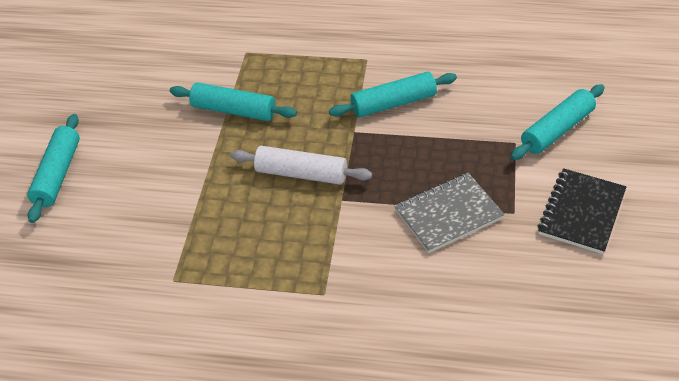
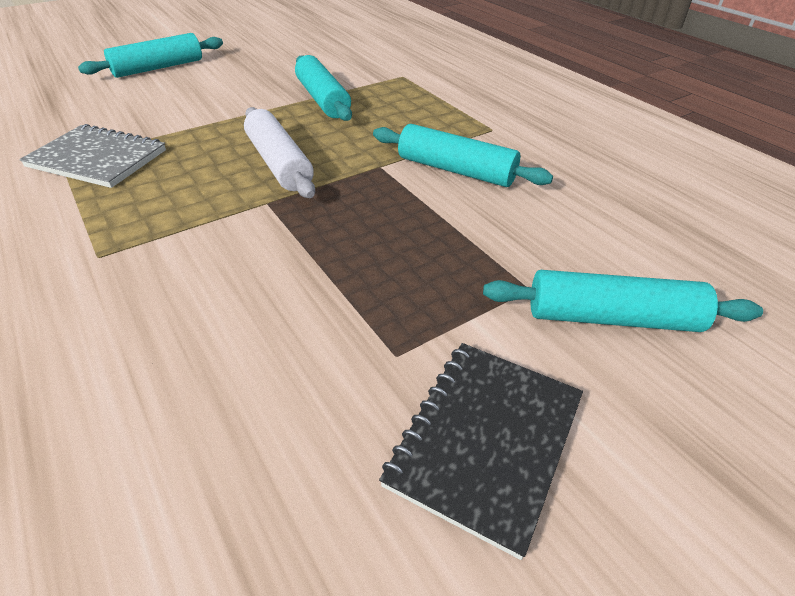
camera: 45 degrees right, 5 degrees down
(448, 214) = (325, 292): grey notebook -> grey notebook (97, 159)
(581, 212) = (485, 440): black notebook -> black notebook turned 45 degrees counterclockwise

